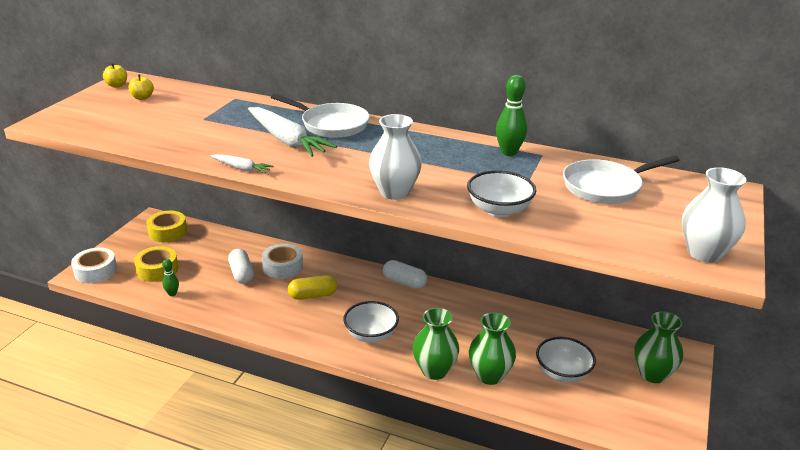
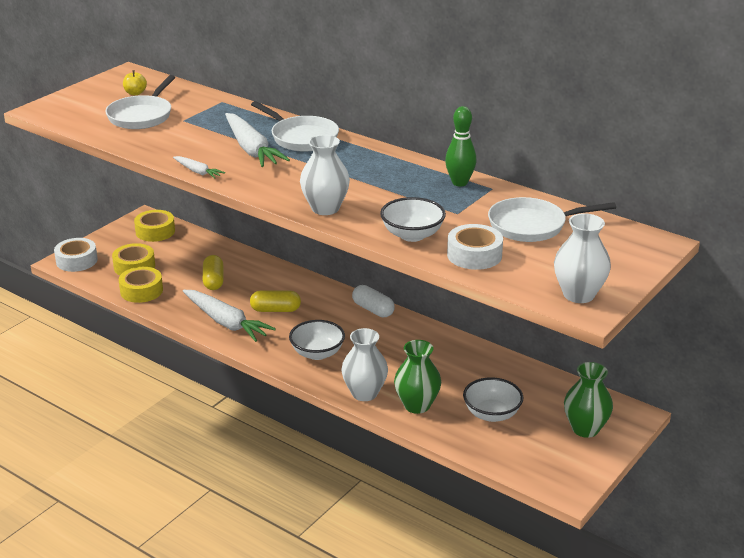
camera: 15 degrees right, 0 degrees up
(117, 85) = (116, 78): yellow apple -> none
(158, 118) = (142, 116): none -> white pan
(172, 294) = (141, 291): green bowling pin -> yellow tape
(241, 274) = (213, 281): white capsule -> yellow capsule
(269, 315) = (226, 322): none -> white carrot
(283, 267) = (256, 279): white tape -> white tape (474, 255)
(434, 370) = (364, 393): green vase -> white vase

